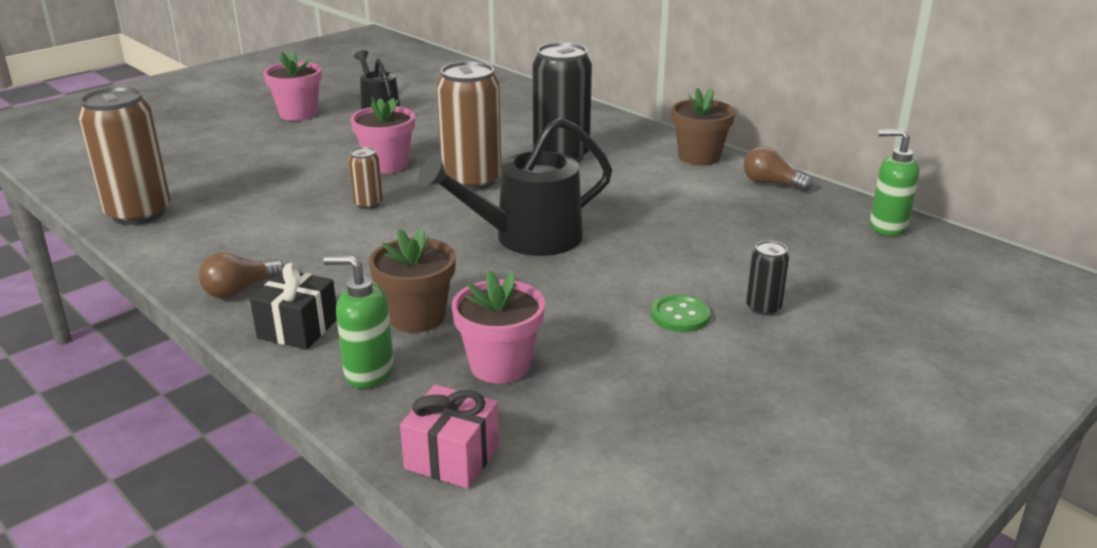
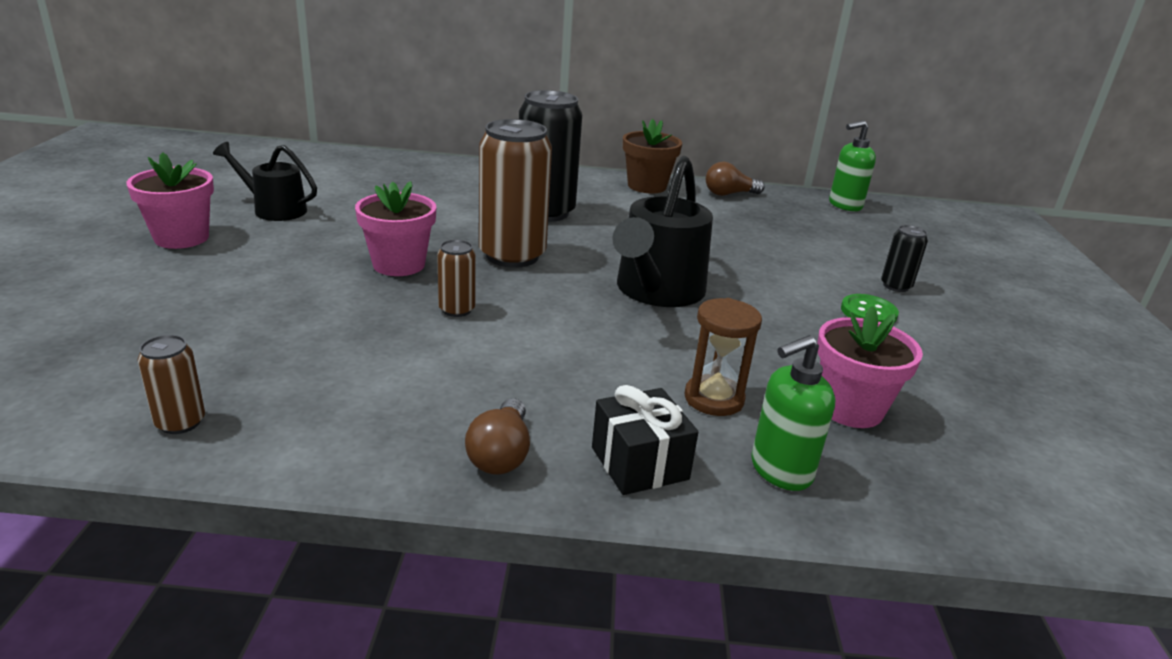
camera: 45 degrees left, 0 degrees up
(139, 213) = (180, 422): brown can -> brown can, size x0.47
(417, 317) = (714, 399): brown flower pot -> brown hourglass
(452, 457) = (975, 505): pink gift -> none

